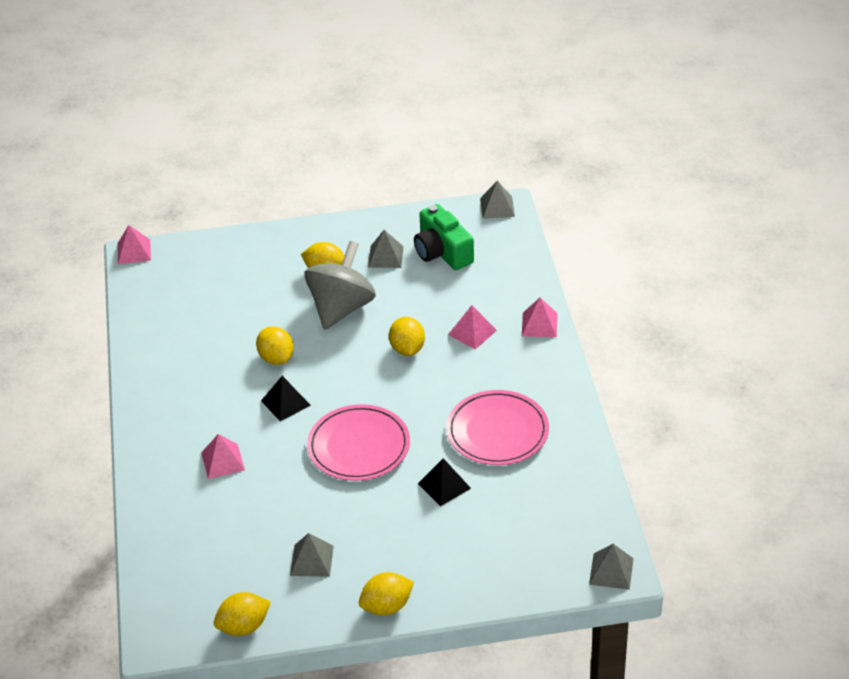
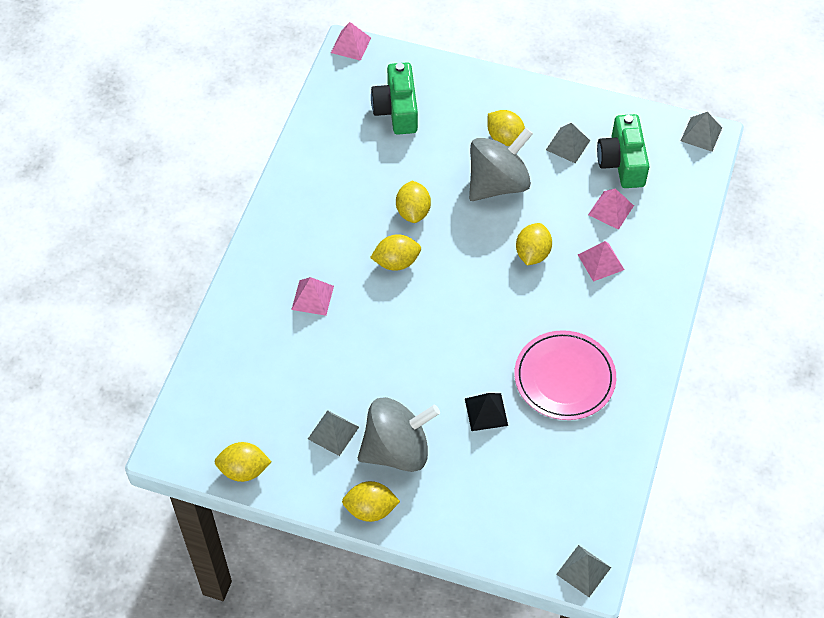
camera: 25 degrees right, 15 degrees up
(210, 285) = (397, 109): none -> green camera
(285, 403) = (396, 262): black pyramid -> yellow lemon
(359, 446) = (434, 336): pink plate -> none
(381, 549) = (397, 450): none -> grey spinning top
(539, 324) = (667, 281): pink pyramid -> pink pyramid (611, 210)

